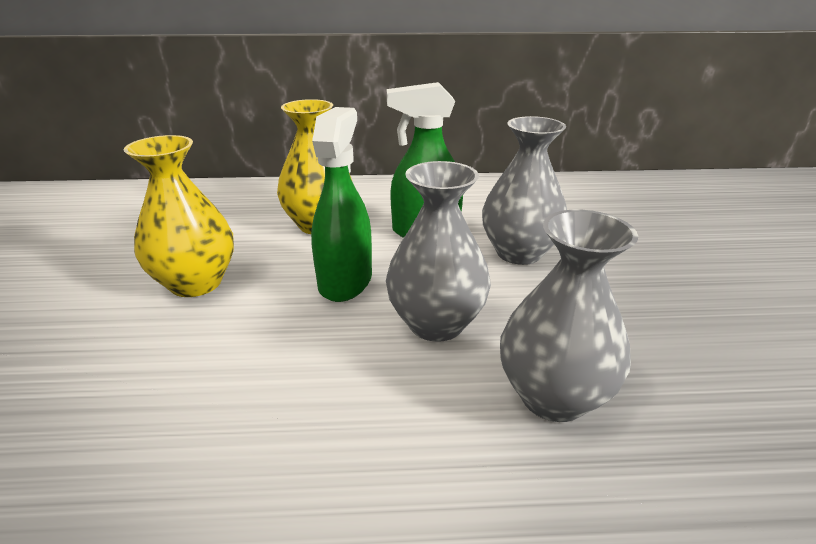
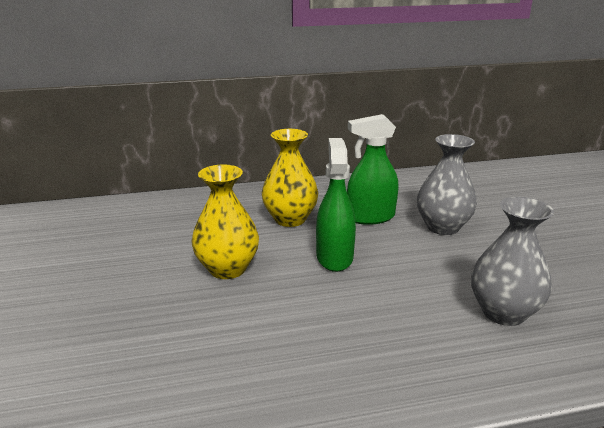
camera: 10 degrees left, 5 degrees down
(436, 323) = (411, 278): grey vase -> none

